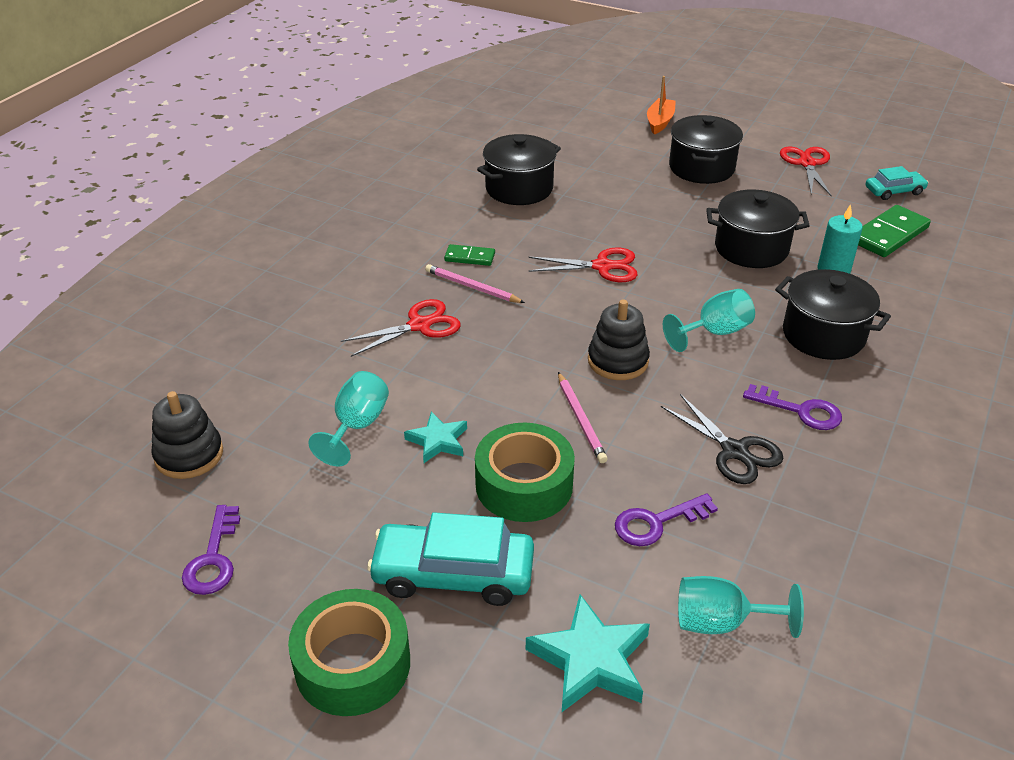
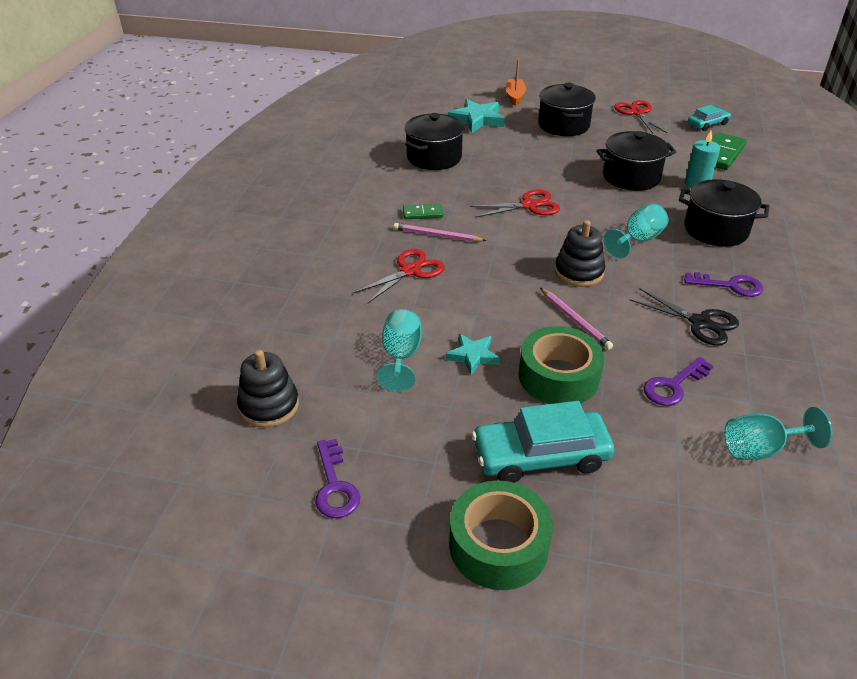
camera: 15 degrees left, 0 degrees up
(590, 659) = (682, 498): turquoise star -> turquoise star (477, 120)

